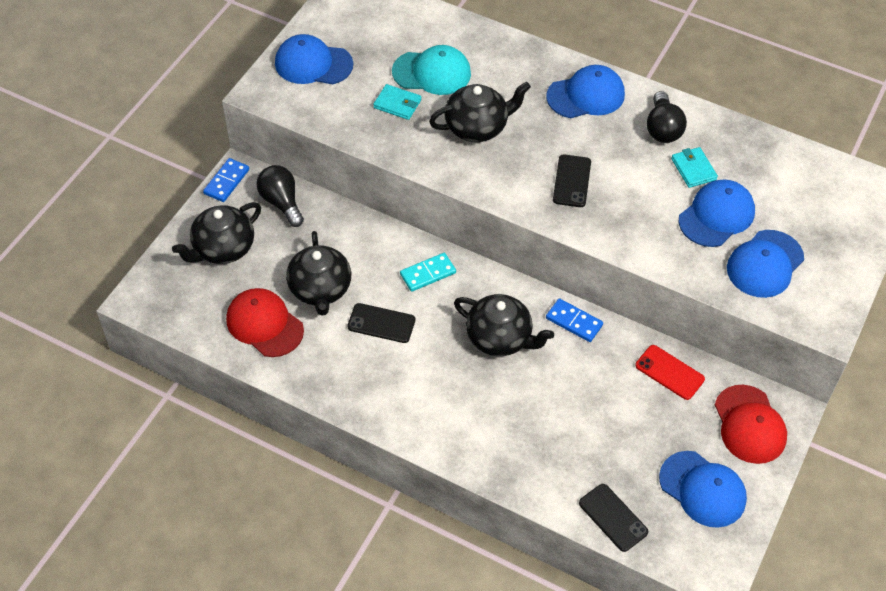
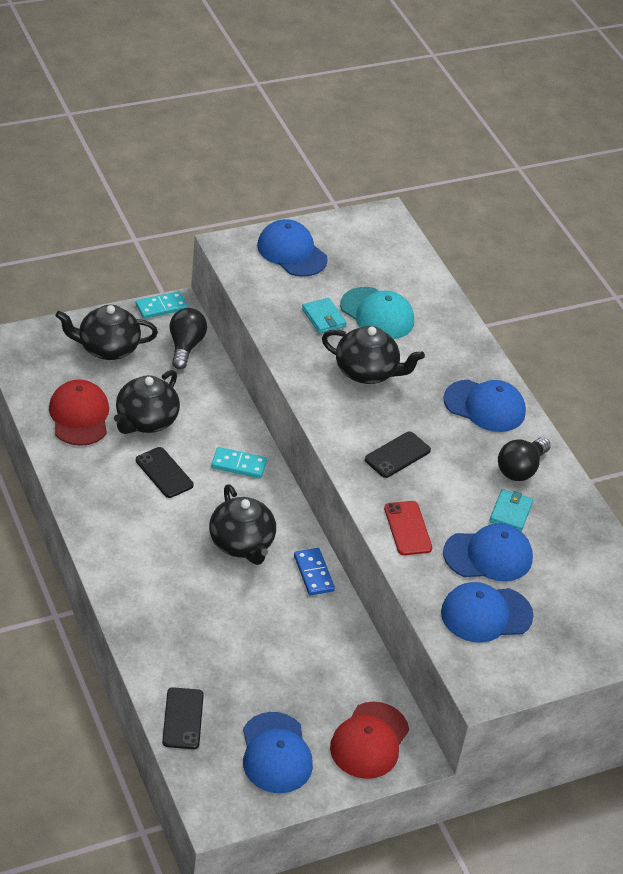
camera: 35 degrees right, 10 degrees down
(226, 182) = (161, 307): blue domino -> turquoise domino
(669, 372) = (348, 660): red phone -> red phone (407, 528)

